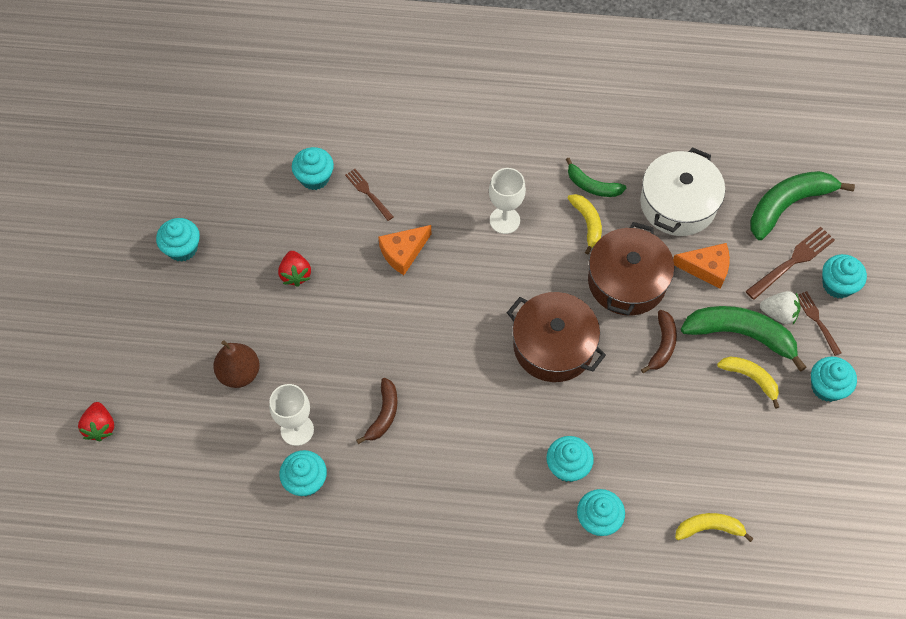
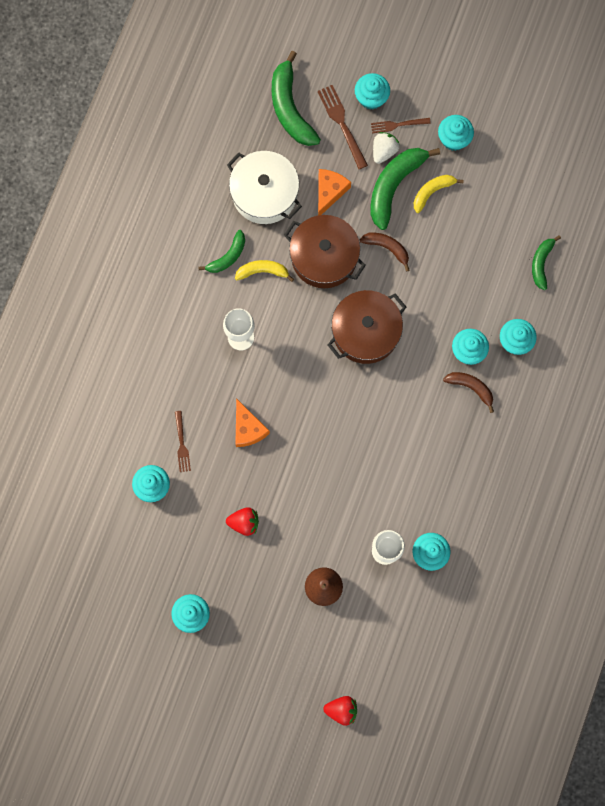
camera: 75 degrees left, 15 degrees up
(368, 193) = (182, 444): brown fork -> brown fork turned 75 degrees counterclockwise
(383, 414) = (389, 480): brown banana -> brown banana (471, 388)
(709, 528) = (541, 263): yellow banana -> green banana

